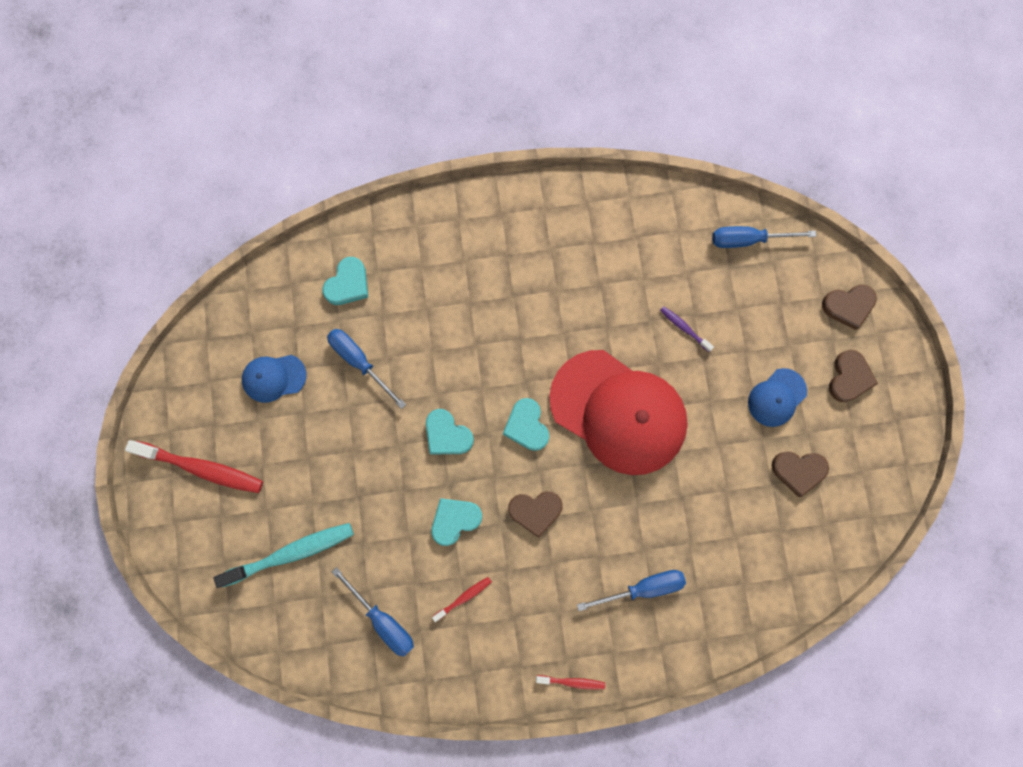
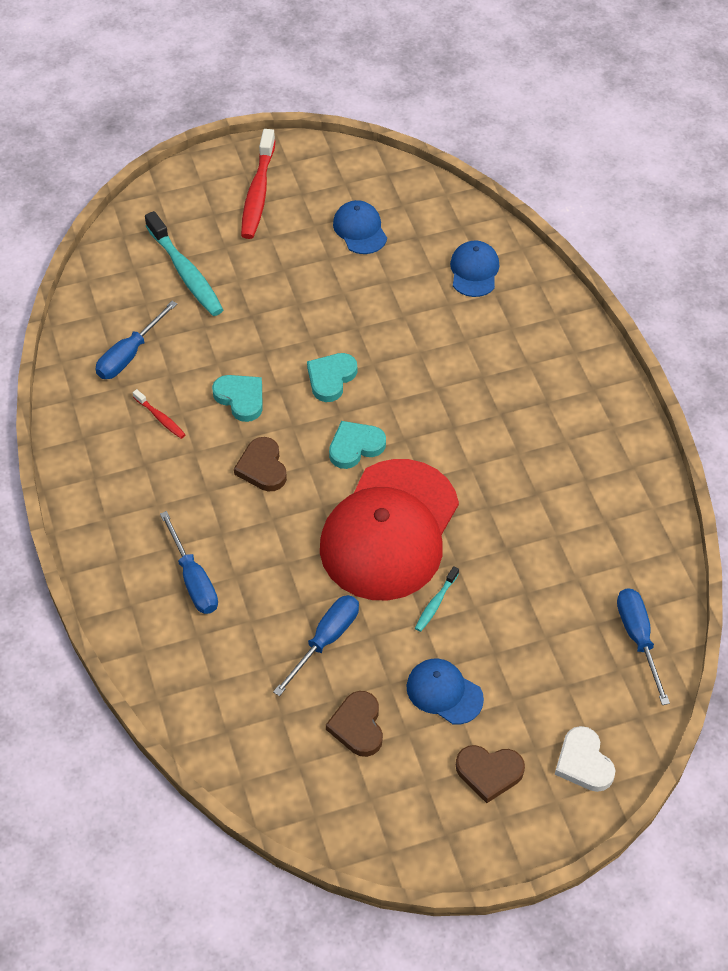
camera: 80 degrees right, 25 degrees down
(348, 284) = (474, 271): turquoise heart -> blue cap
(360, 362) = (393, 294): blue screwdriver -> blue screwdriver (325, 640)
(572, 681) = (83, 526): red toothbrush -> none
(684, 328) = (506, 583): purple toothbrush -> none
(694, 388) = (435, 603): none -> turquoise toothbrush
(848, 306) = (583, 762): brown heart -> white heart

